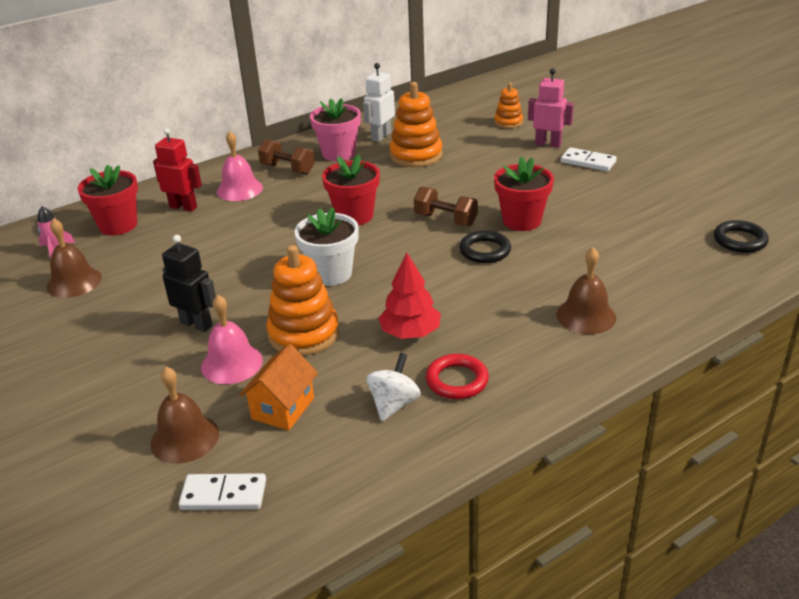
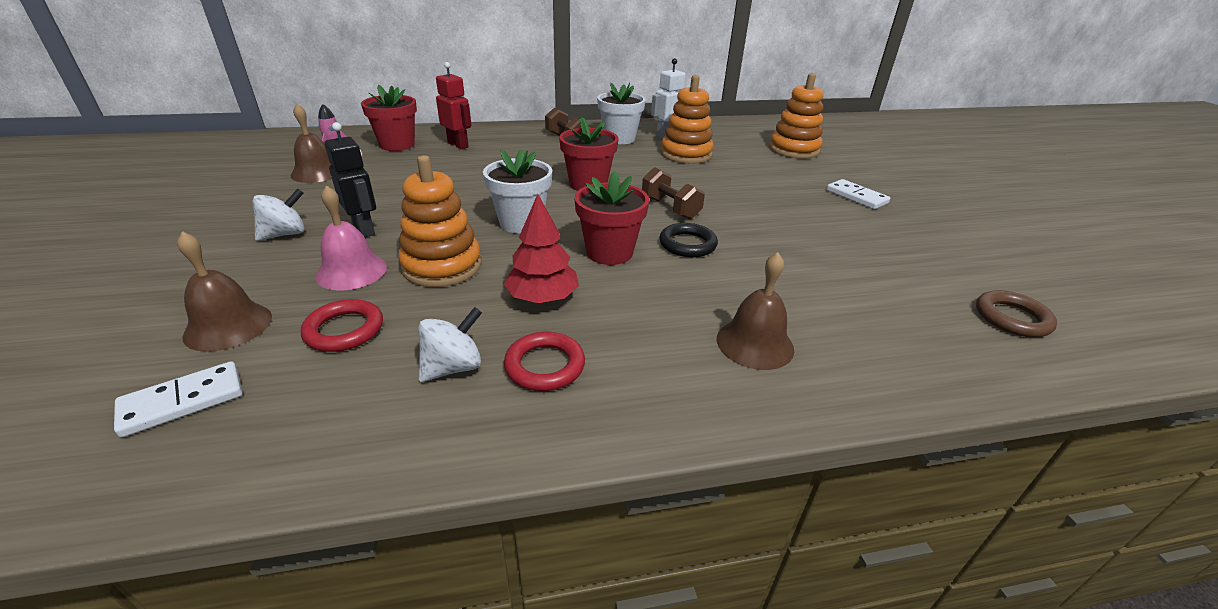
camera: 20 degrees right, 0 degrees up
(128, 352) = (285, 234): none -> white spinning top
(223, 495) = (183, 401): white domino -> white domino turned 60 degrees counterclockwise
(239, 189) = (514, 144): pink bell -> none
(283, 408) = (344, 330): orange house -> red ring
(338, 153) = (619, 139): pink flower pot -> white flower pot
(508, 122) = (794, 150): orange stacking toy -> orange stacking toy, size x1.74
(521, 221) = (748, 228): red flower pot -> red flower pot (609, 252)
(548, 144) = (822, 174): pink robot -> none
(740, 240) = (1012, 318): black ring -> brown ring

